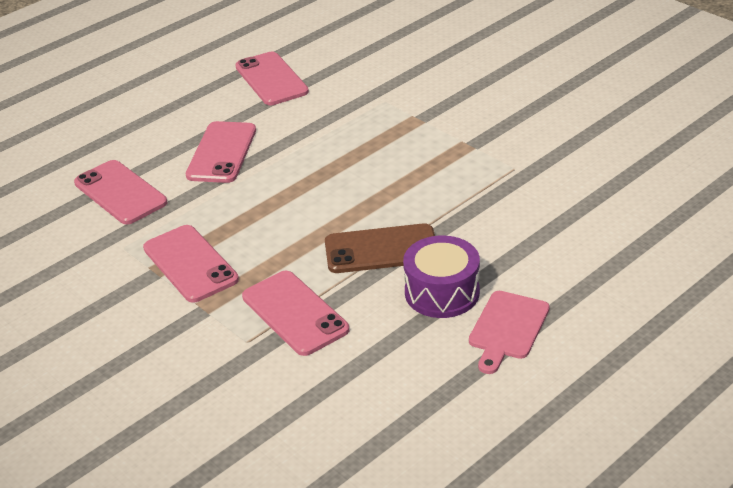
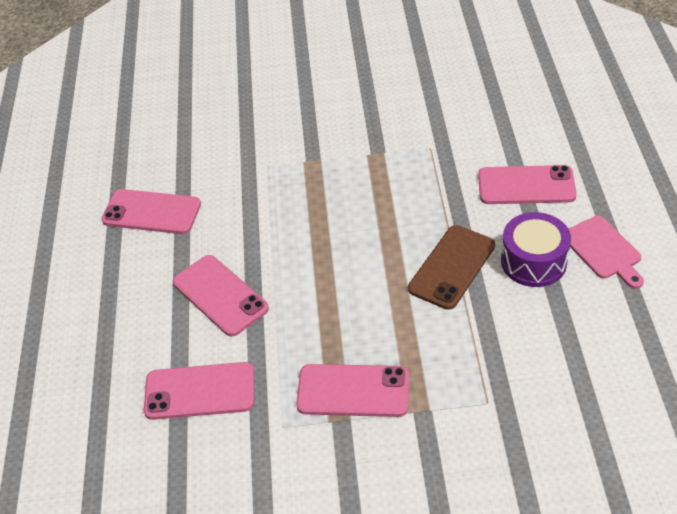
camera: 50 degrees left, 10 degrees up
(295, 313) = (480, 356): pink phone -> pink phone (526, 186)

